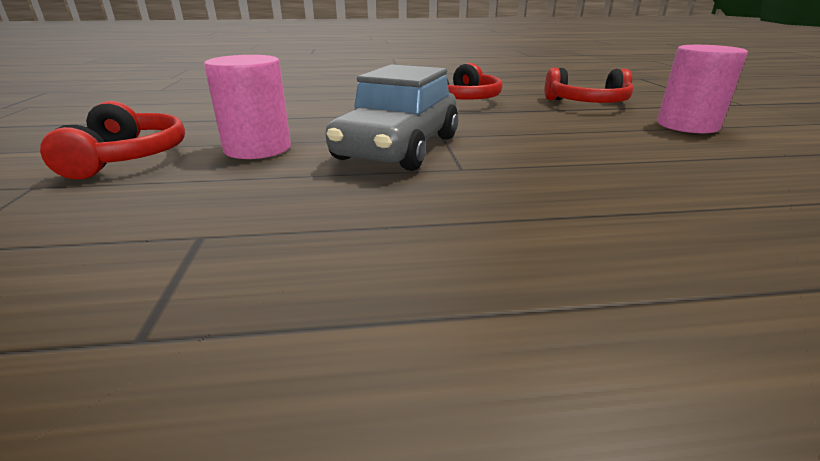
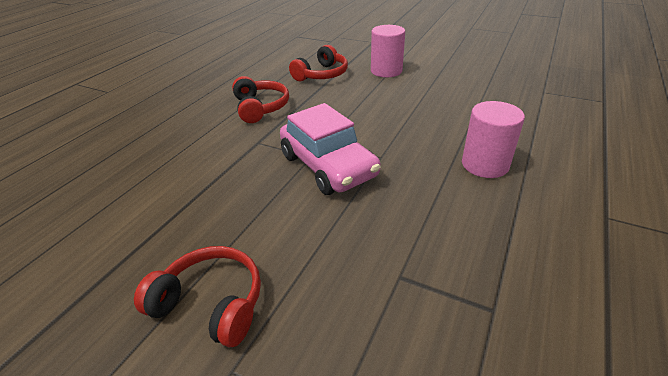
camera: 55 degrees left, 10 degrees up
(257, 148) = (265, 225): pink cylinder -> pink cylinder (485, 164)
(398, 148) = (328, 166): grey car -> pink car

